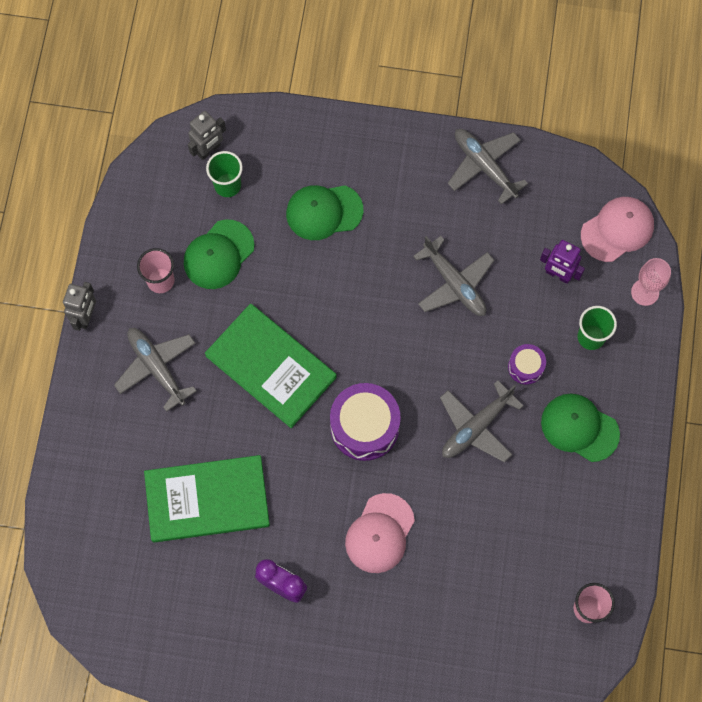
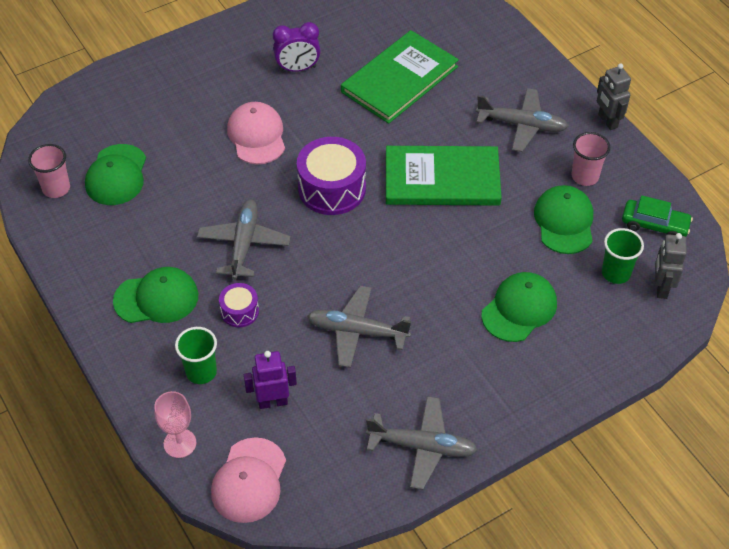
camera: 140 degrees right, 20 degrees down
(157, 200) = (654, 225): none -> green car
(528, 583) = (116, 175): none -> green cap

